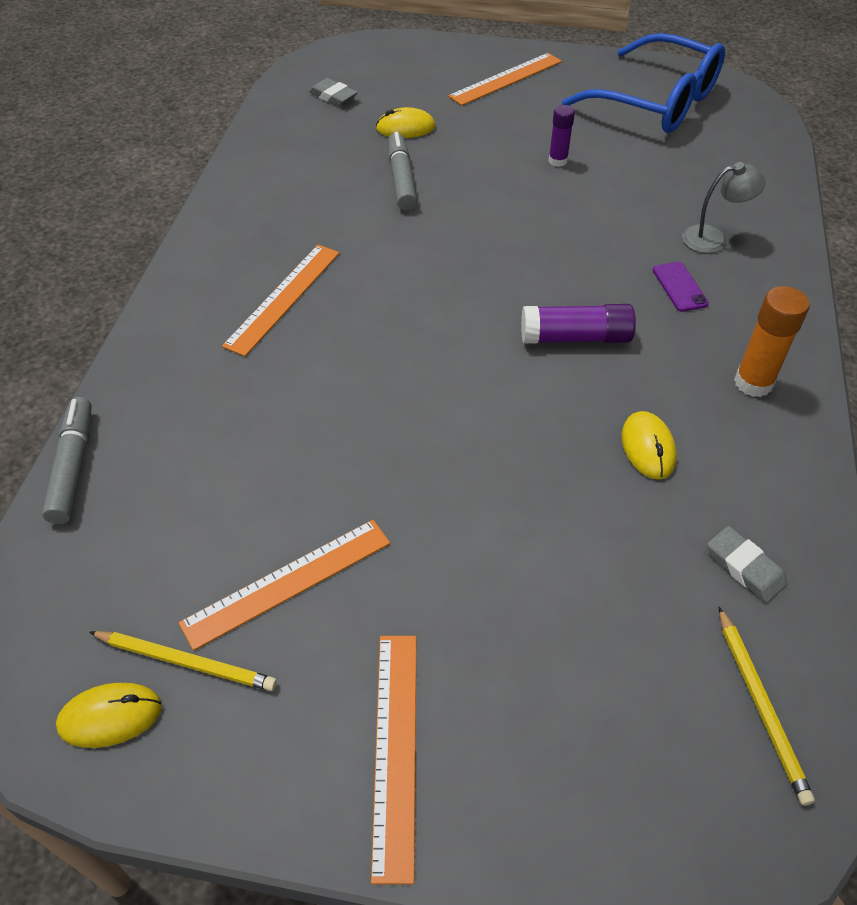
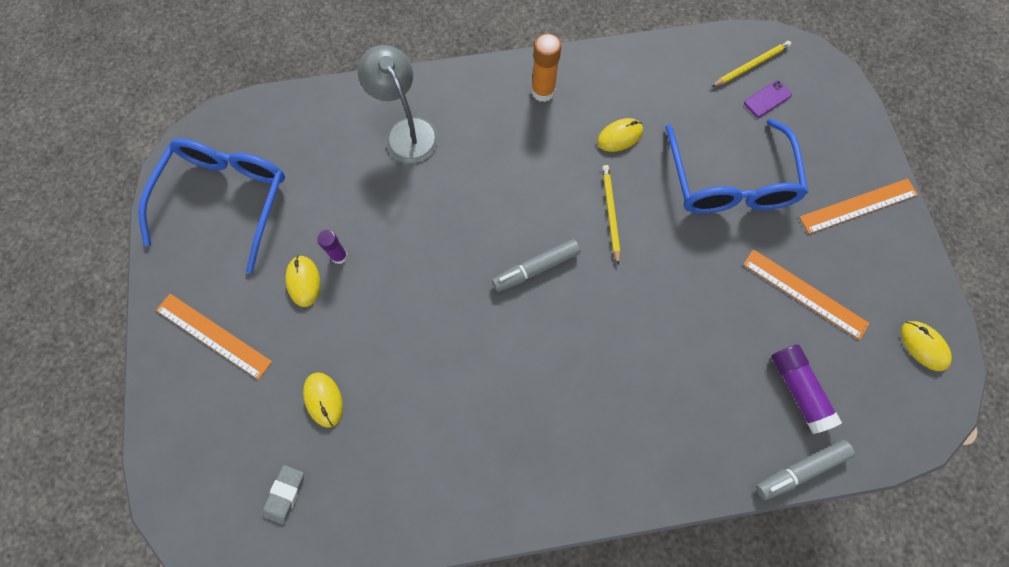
camera: 110 degrees left, 20 degrees up
(186, 662) = (876, 323): yellow pencil -> yellow pencil (610, 213)
(283, 298) = (585, 405): orange ruler -> none
(401, 179) = (404, 373): grey marker -> grey marker (536, 268)
(518, 561) = (729, 182): none -> blue glasses
(538, 134) = (303, 281): none -> yellow mouse
(575, 337) = (544, 194): purple glue stick -> purple glue stick (798, 389)
(679, 287) = (468, 143): purple phone -> purple phone (767, 99)
(713, 238) = (406, 131): grey lamp -> grey lamp, size x1.63
(744, 567) = (679, 80): grey eraser -> none

